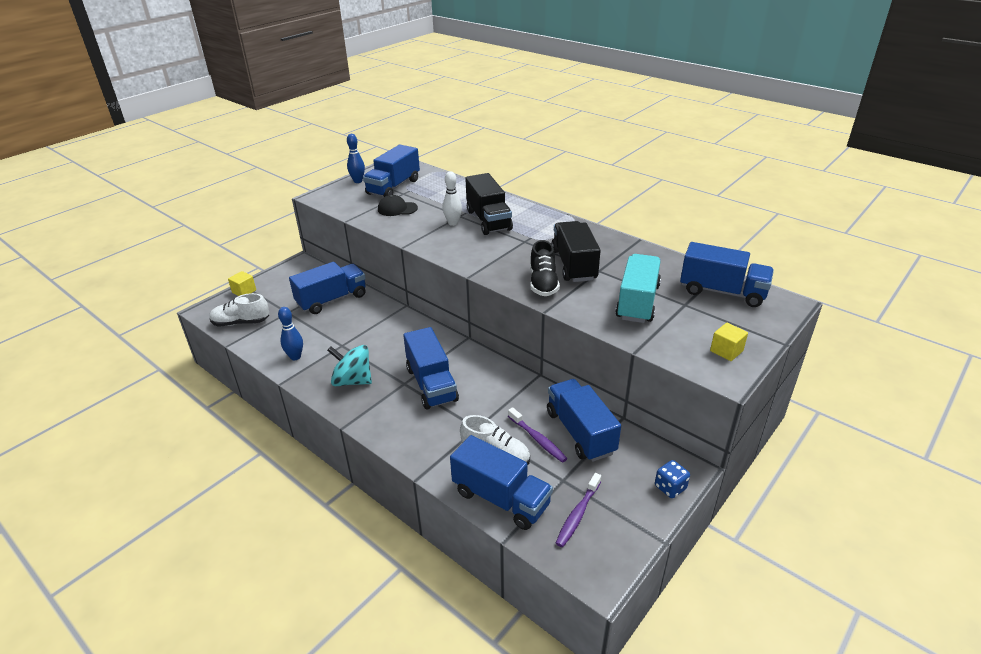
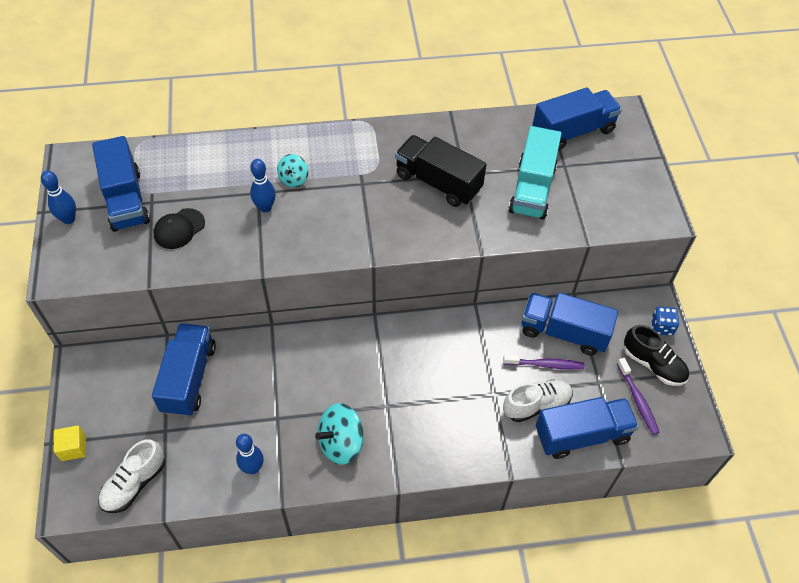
camera: 50 degrees left, 20 degrees up
(431, 384) = (409, 387): blue truck -> none
(453, 223) = (265, 207): white bowling pin -> blue bowling pin
(488, 220) = (293, 179): black truck -> turquoise spinning top
(543, 283) = (442, 223): black shoe -> black shoe (653, 364)
(637, 302) = (532, 189): turquoise truck -> turquoise truck turned 135 degrees counterclockwise
(726, 351) = (638, 193): yellow cube -> none

